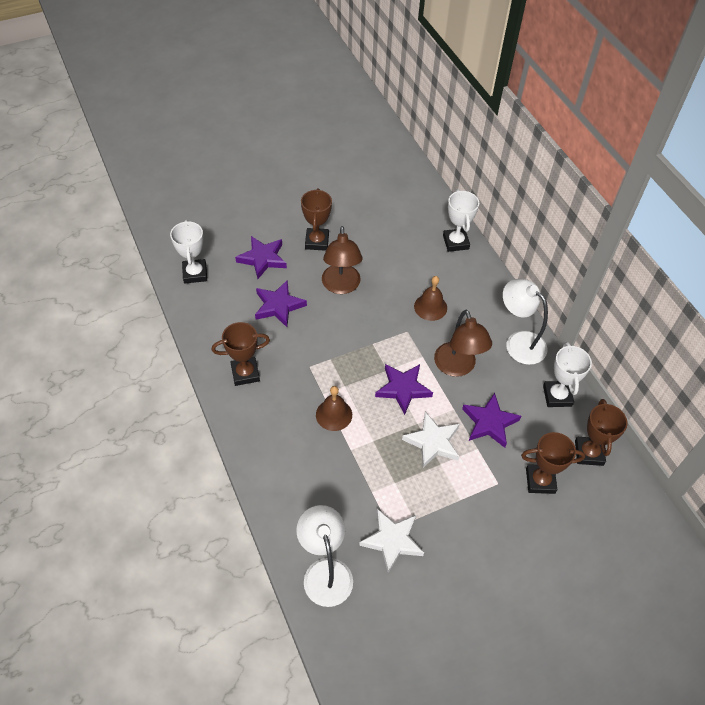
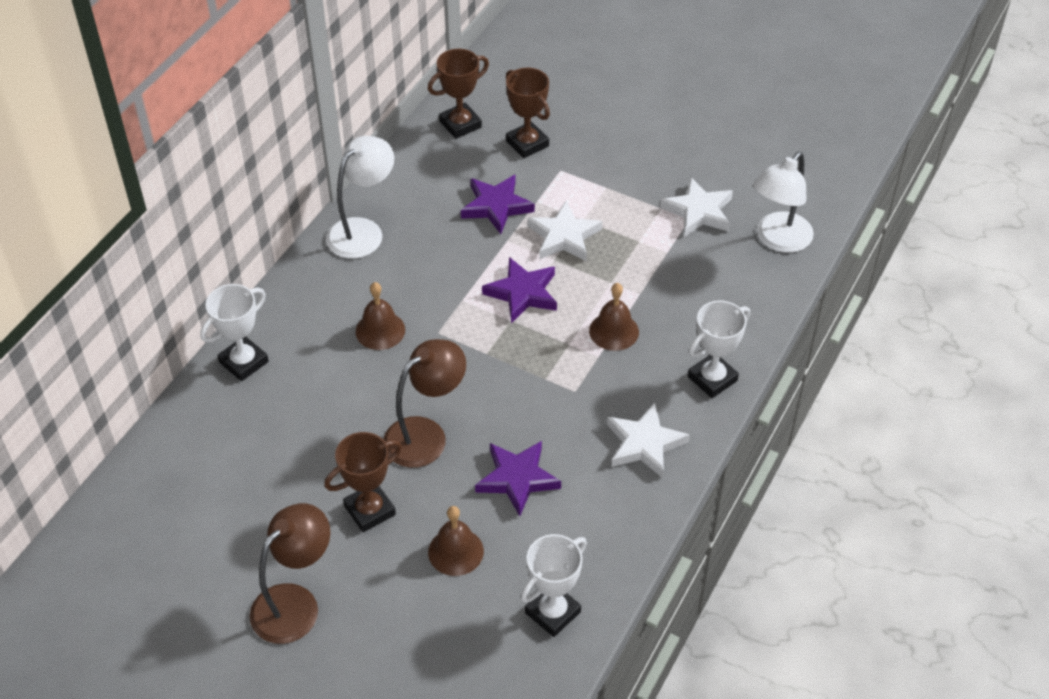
camera: 125 degrees left, 5 degrees down
(245, 373) = (644, 444): brown trophy -> white star
(262, 259) = (456, 551): purple star -> brown bell
(457, 367) = (448, 264): brown lamp -> brown lamp (295, 603)
(519, 342) = (363, 231): white lamp -> white lamp turned 150 degrees counterclockwise
(557, 396) = (411, 172): white trophy -> white trophy (712, 378)

